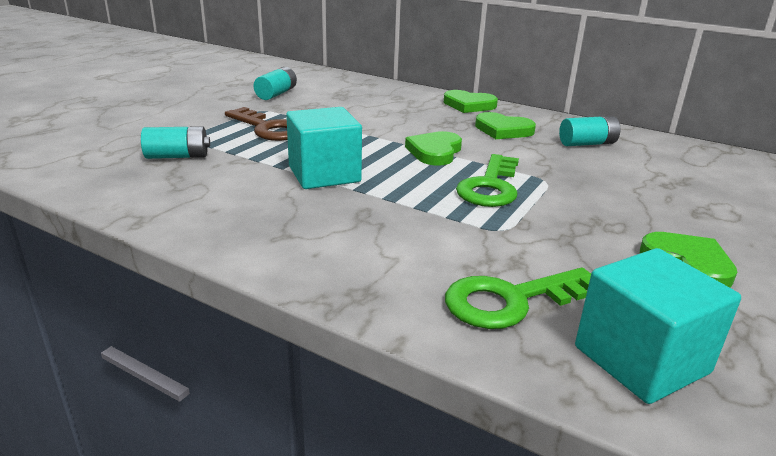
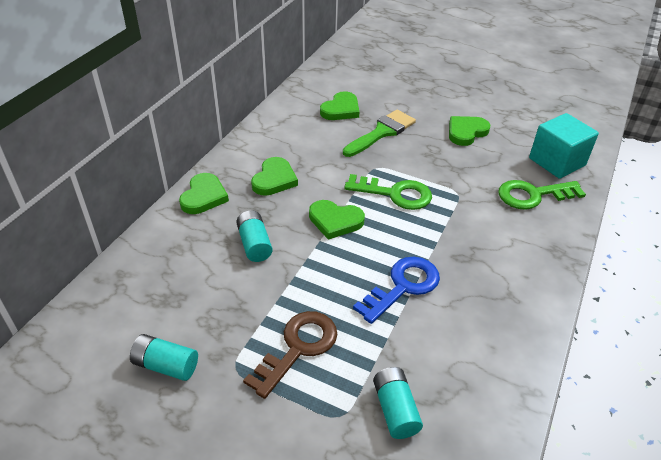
camera: 95 degrees left, 15 degrees up
(324, 174) = (403, 286): turquoise cube -> blue key
(511, 300) = (533, 195): green key -> green key turned 105 degrees clockwise
(587, 144) = (298, 139): turquoise battery -> turquoise battery (254, 244)
(636, 192) = (381, 132): none -> green brush
(678, 170) = (341, 109): none -> green heart

